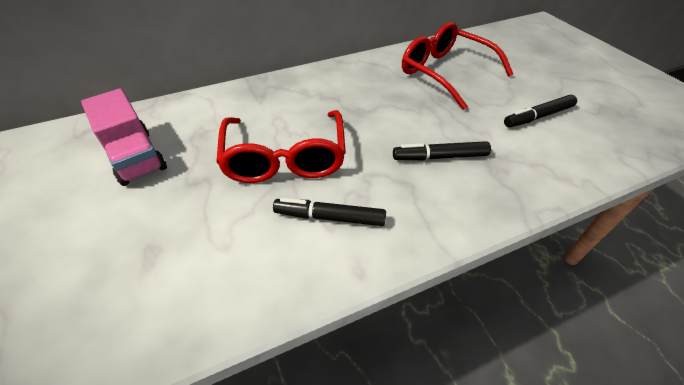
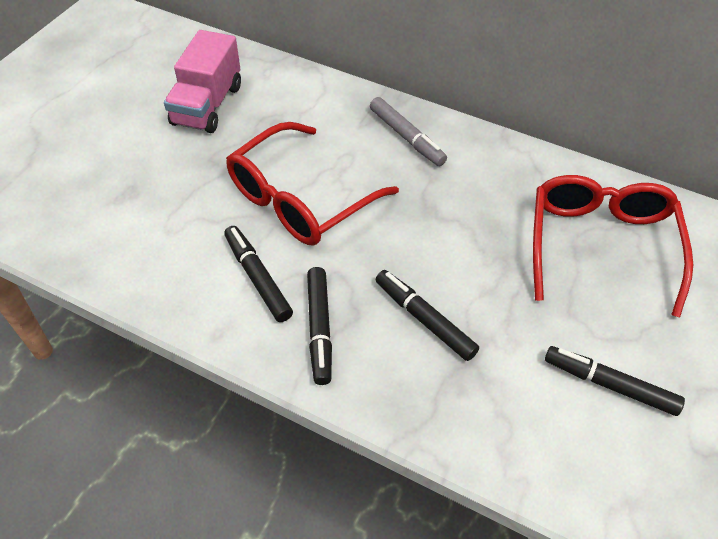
camera: 50 degrees right, 5 degrees up
(294, 90) = (406, 137): none -> grey marker
(406, 209) = (319, 329): none -> black marker

